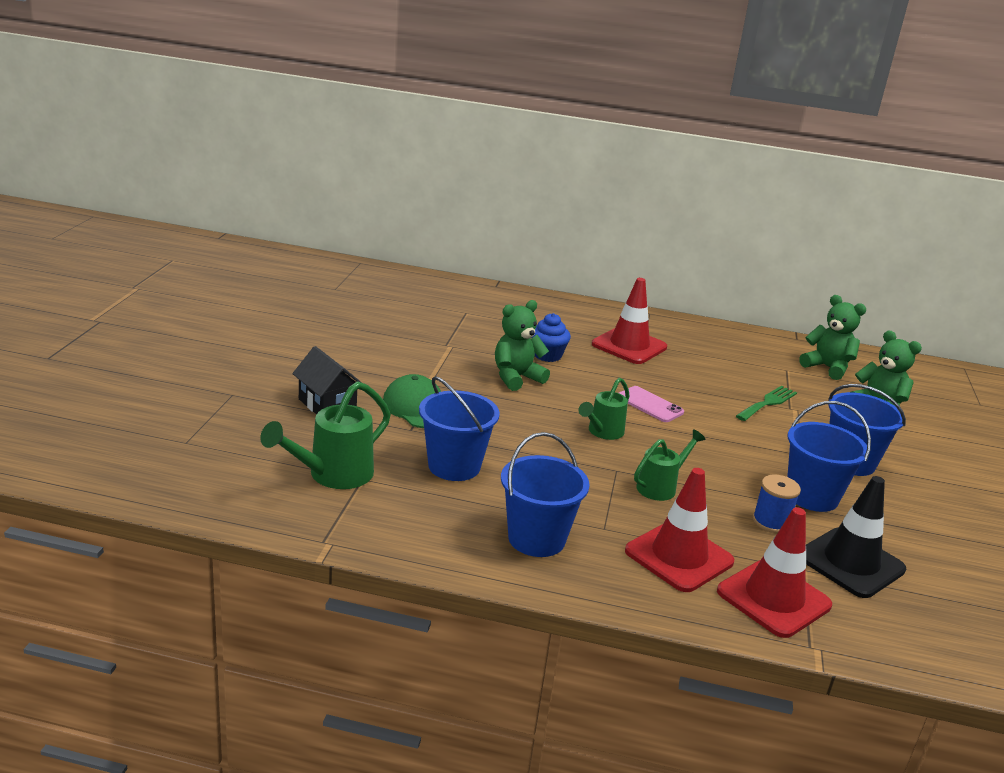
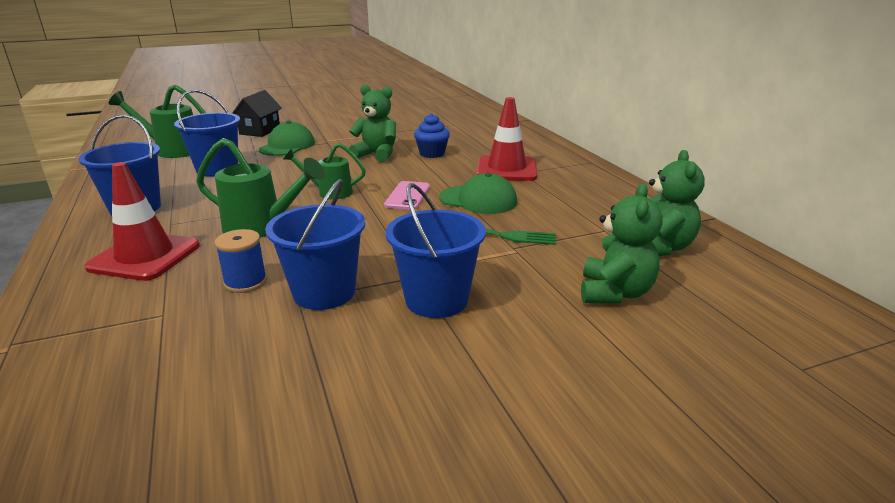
camera: 60 degrees right, 0 degrees up
(660, 487) = (261, 227): green watering can -> green watering can, size x1.54
(688, 383) = (478, 200): none -> green cap
(773, 598) = (95, 309): red traffic cone -> none
(850, 563) = (195, 338): black traffic cone -> none

